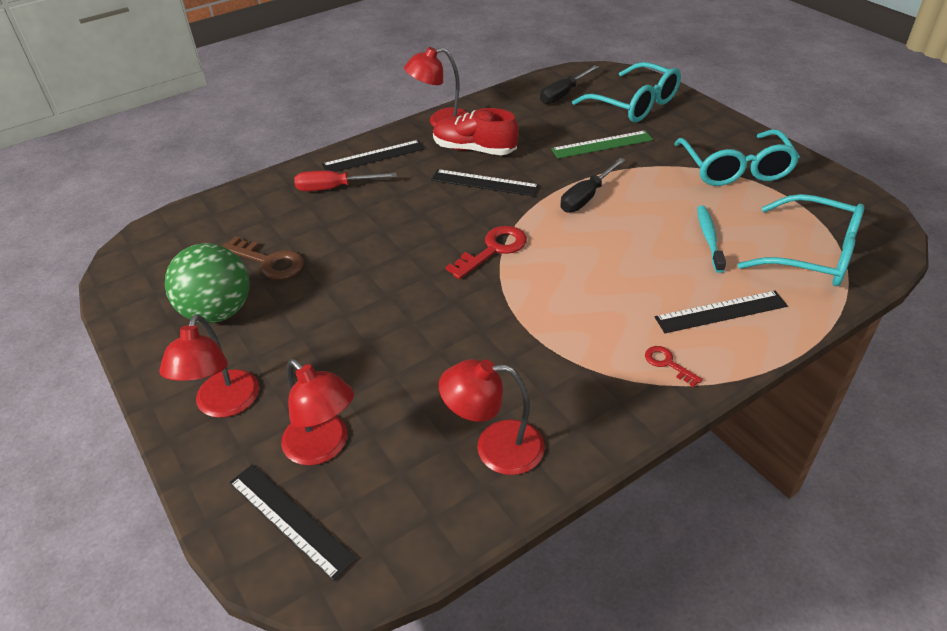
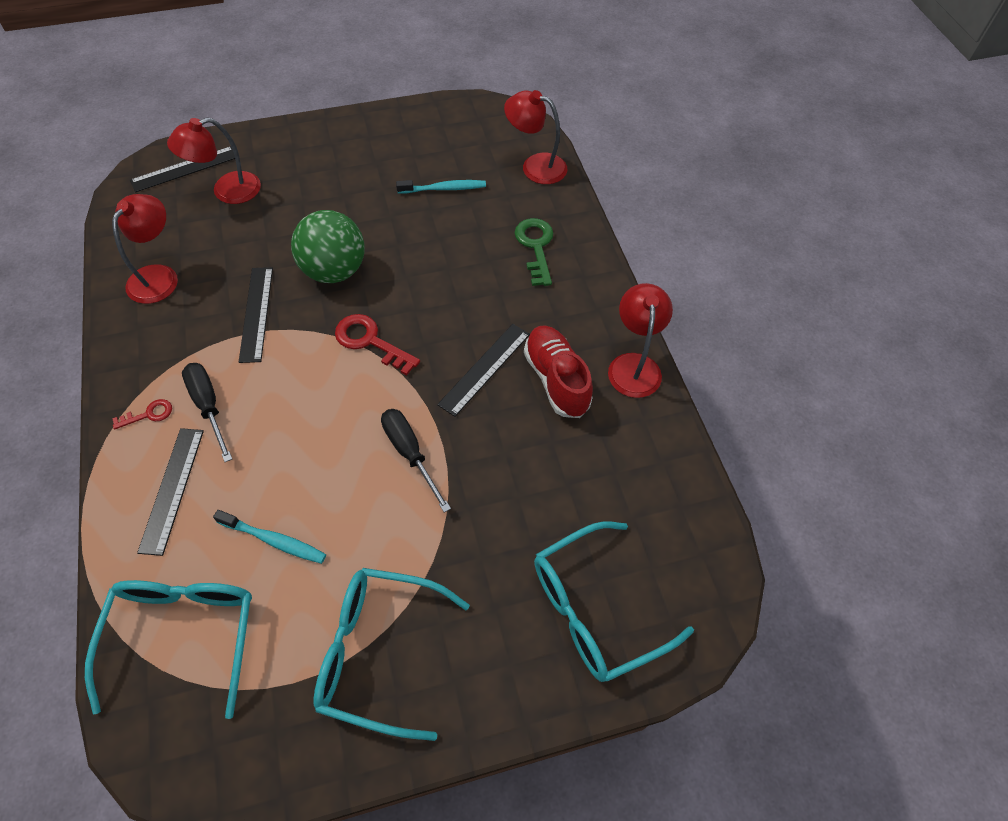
camera: 105 degrees right, 15 degrees up
(218, 312) = (398, 155): green ball -> green ball (334, 271)
(223, 405) = (299, 149): red lamp -> red lamp (535, 166)
(269, 262) = (444, 189): brown key -> turquoise toothbrush
(334, 188) = (535, 247): red screwdriver -> green key
(373, 157) = (581, 287): black ruler -> black ruler (256, 313)
(474, 149) = (556, 379): red shoe -> red shoe turned 60 degrees counterclockwise
(493, 250) = (370, 341): red key -> red key turned 150 degrees clockwise
(563, 94) = (657, 526): black screwdriver -> black screwdriver (208, 406)
(602, 144) = (508, 517): green ruler -> none
(813, 255) = (184, 634): turquoise glasses -> turquoise glasses turned 135 degrees clockwise

